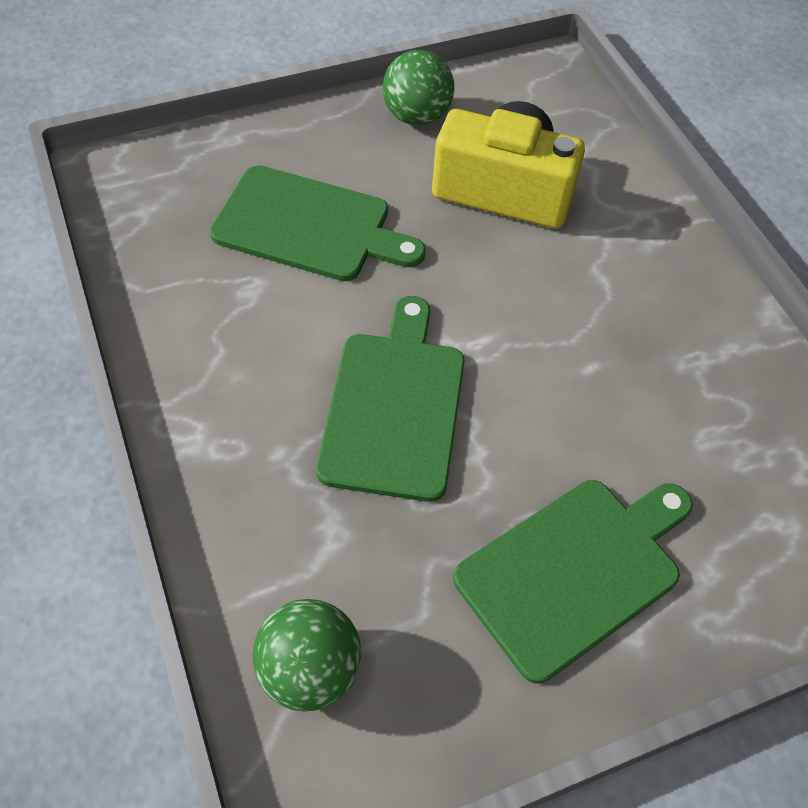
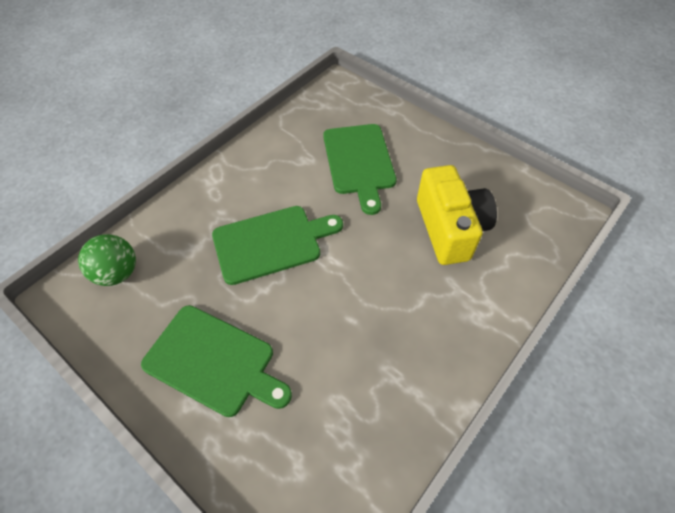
camera: 65 degrees right, 0 degrees up
(416, 116) = (470, 169): green ball -> none

